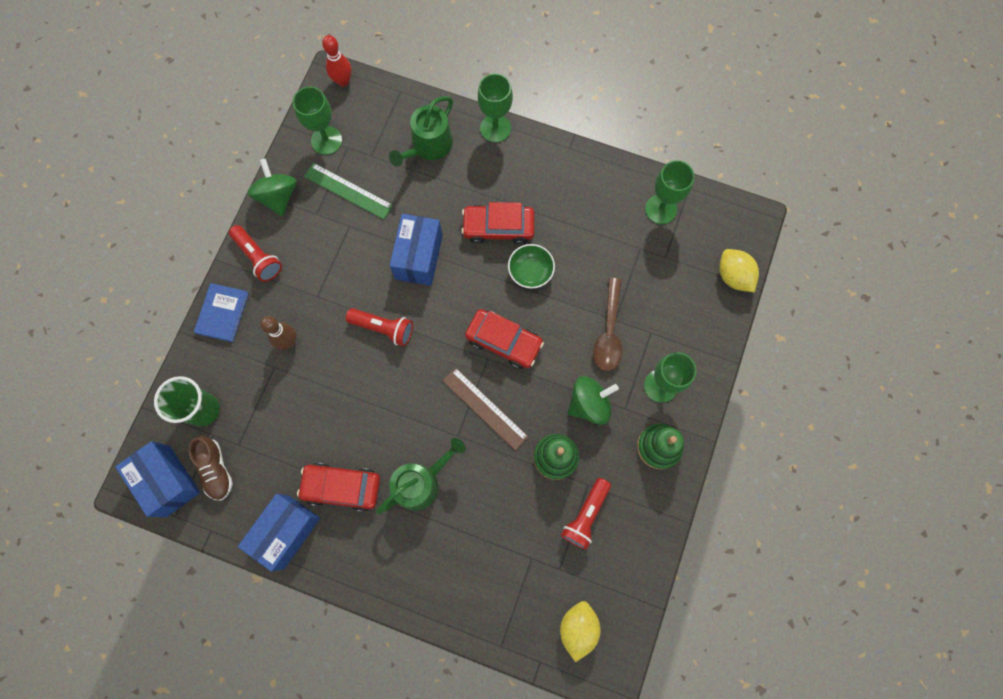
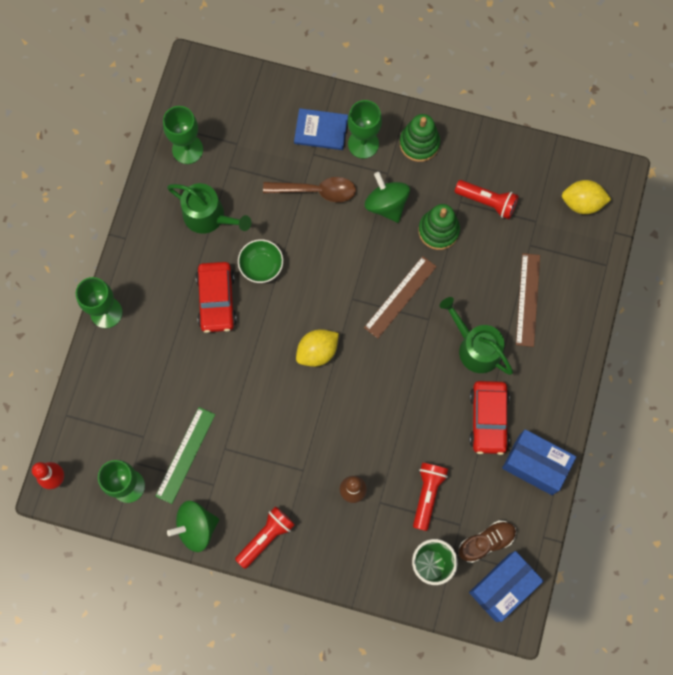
camera: 95 degrees left, 0 degrees up
(222, 313) = (329, 564): blue book -> blue book (321, 130)
(383, 328) = (331, 400): red flashlight -> red flashlight (427, 494)
(419, 257) = (254, 374): blue box -> none
(428, 146) = (130, 378): green watering can -> green watering can (208, 216)
(468, 547) = (527, 299): none -> brown ruler
(504, 341) = (333, 285): red car -> none
(733, 276) = (252, 84): yellow lemon -> yellow lemon (317, 351)

